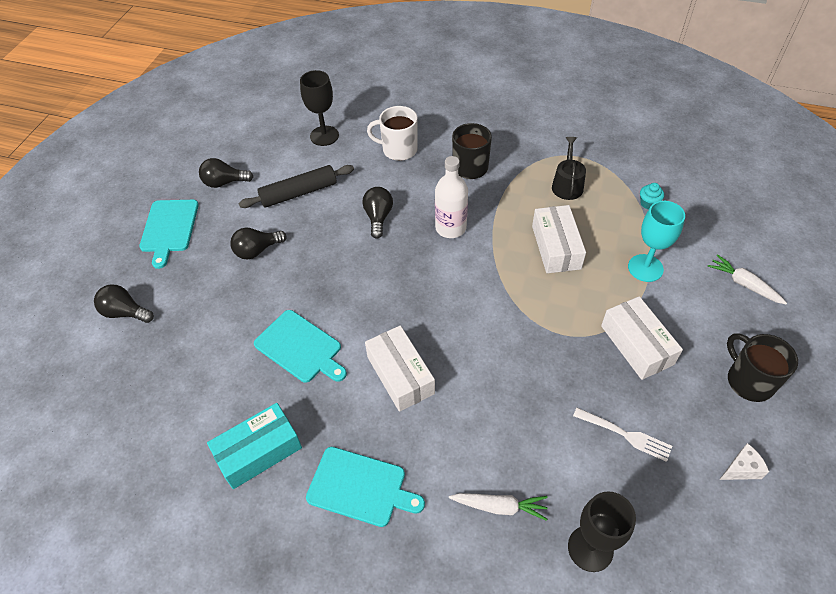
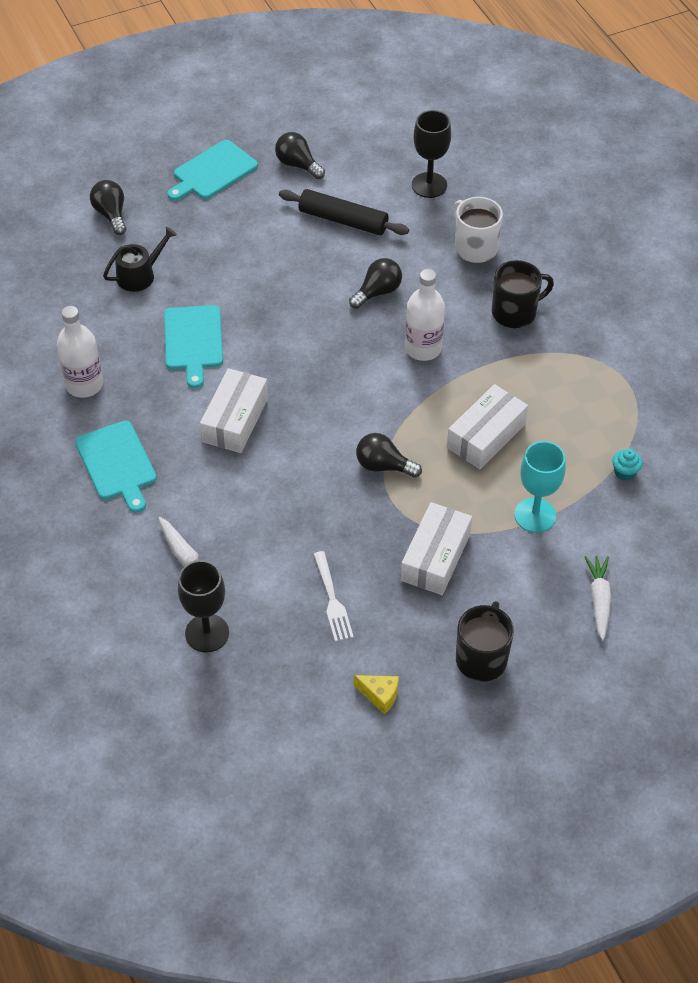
camera: 45 degrees right, 0 degrees up
(257, 250) = (253, 242): black light bulb -> black light bulb (383, 466)
(259, 451) = (84, 385): turquoise box -> white bottle
(567, 185) = (577, 397): black watering can -> black watering can (140, 275)
(741, 469) = (380, 696): white cheese -> yellow cheese

